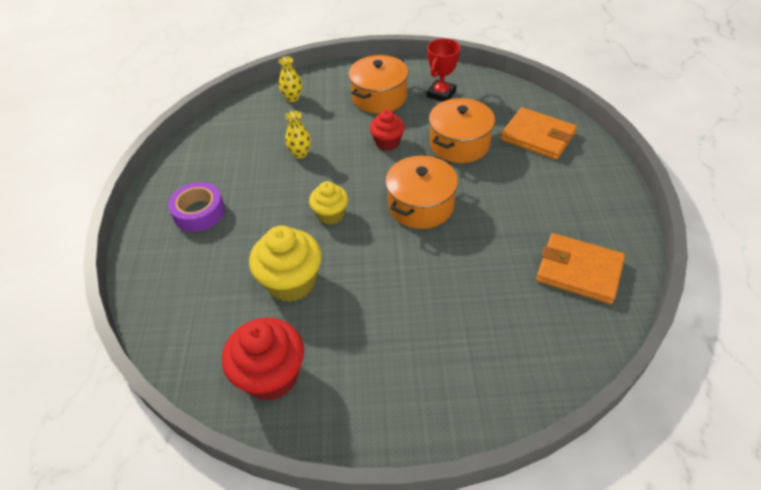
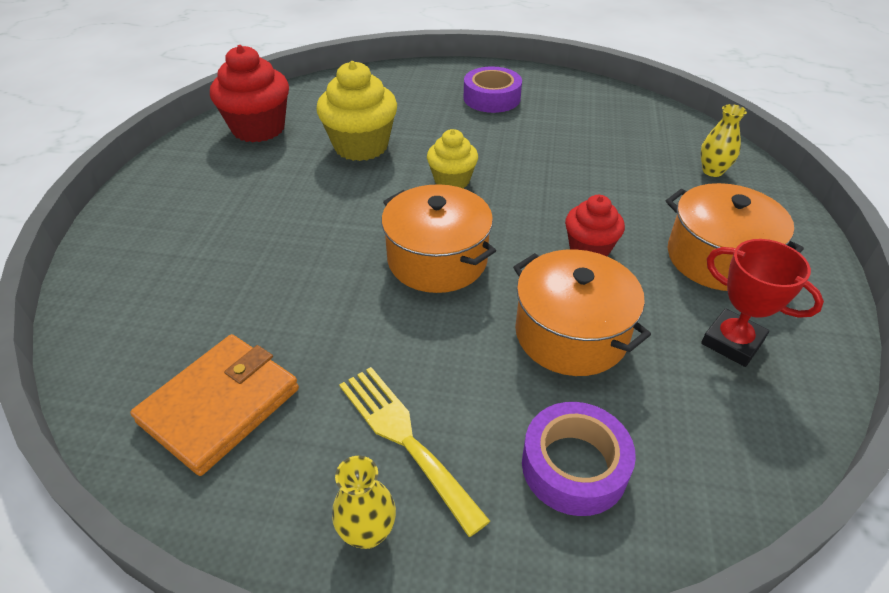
camera: 100 degrees right, 5 degrees down
(300, 153) = (578, 168): yellow vase -> yellow vase (367, 532)
(538, 136) = (574, 466): orange wallet -> purple tape
(555, 191) = (404, 438): none -> yellow fork

